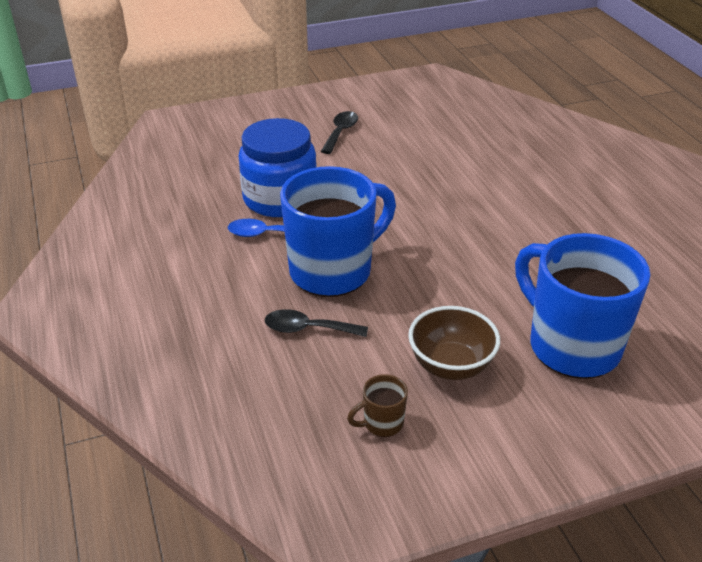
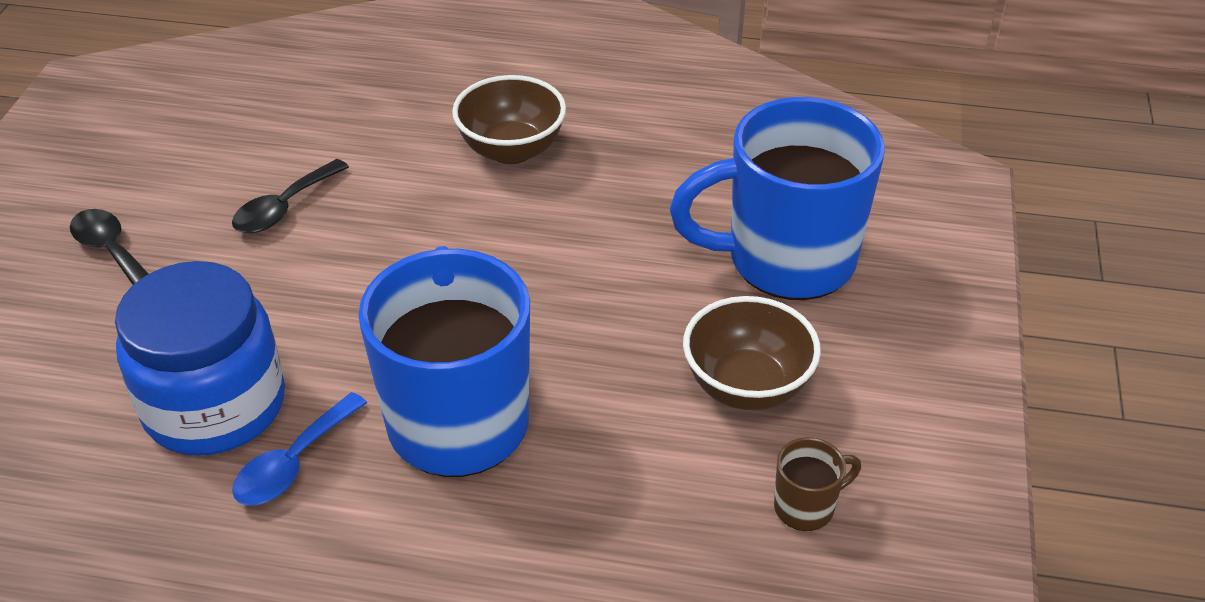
camera: 60 degrees left, 5 degrees up
(308, 329) = (564, 507): black spoon -> black spoon (284, 208)
(382, 423) = (806, 507): brown mug -> brown mug turned 120 degrees counterclockwise
(538, 209) = (511, 150): none -> brown bowl

